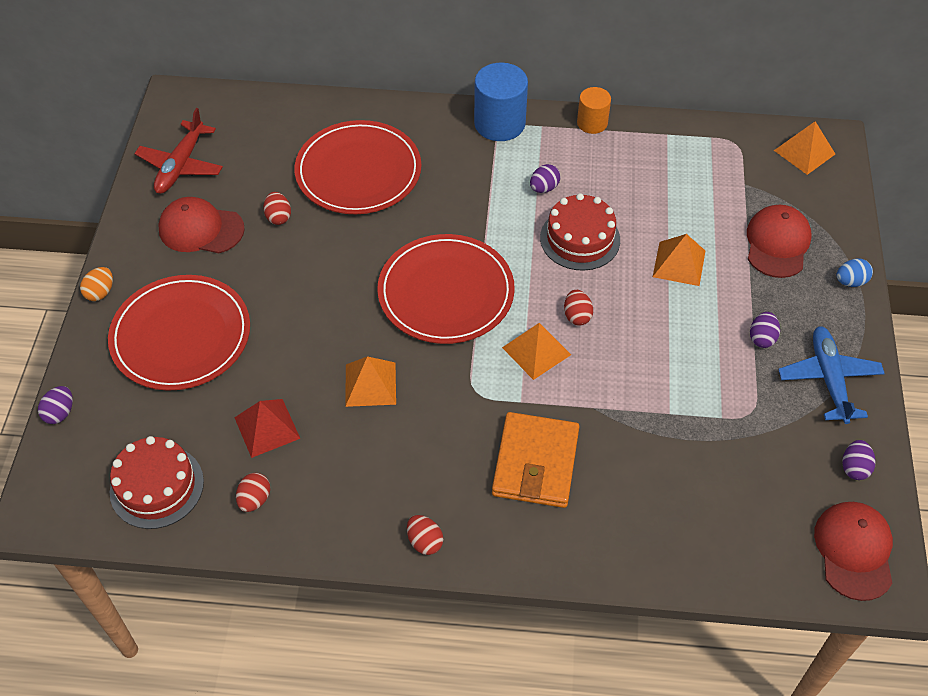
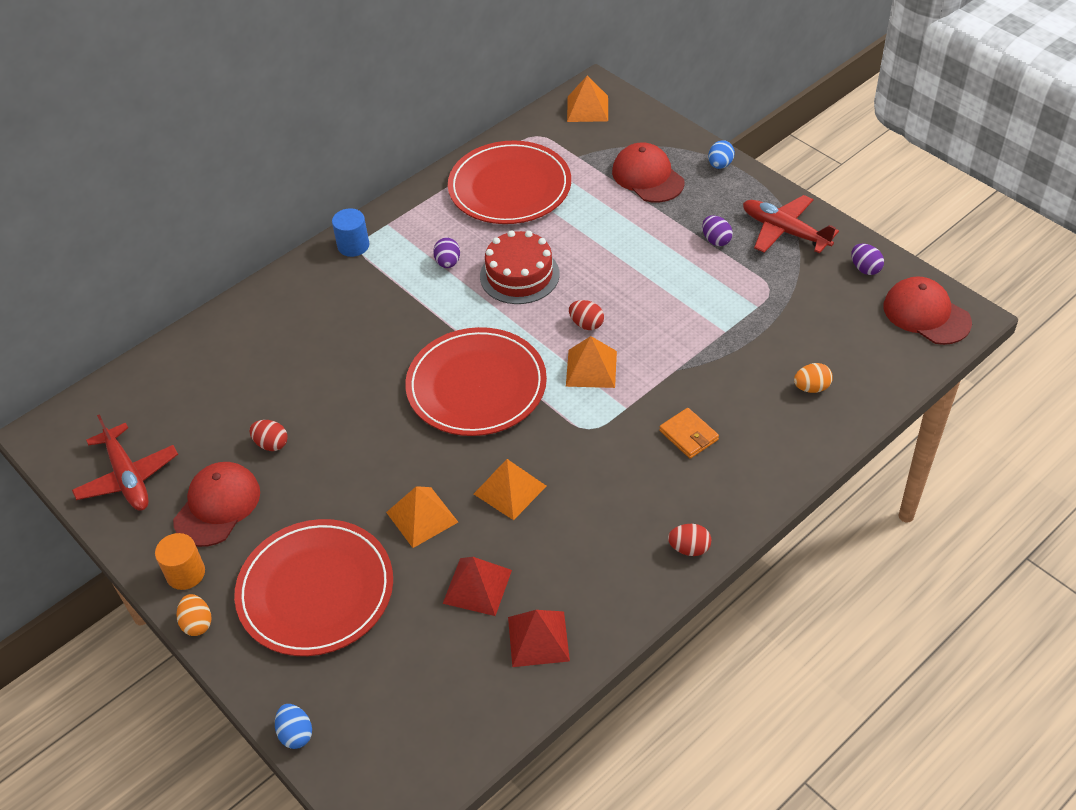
camera: 45 degrees left, 5 degrees down
(60, 413) = (296, 734): purple egg -> blue egg
(157, 486) = (453, 703): red cake -> none
(201, 229) = (217, 506): red cap -> red cap turned 150 degrees clockwise
(255, 499) = (538, 638): red egg -> red pyramid
(358, 171) = (290, 361): red plate -> red plate (509, 187)
(499, 123) = (353, 246): blue cylinder -> blue cylinder, size x0.60
(535, 463) = (688, 435): orange wallet -> orange wallet, size x0.53
(592, 123) = (421, 195): orange cylinder -> orange cylinder (185, 573)
(675, 517) = (811, 387): none -> orange egg
(679, 263) = (605, 238): orange pyramid -> orange pyramid (422, 517)
(829, 379) = (785, 231): blue plane -> red plane

